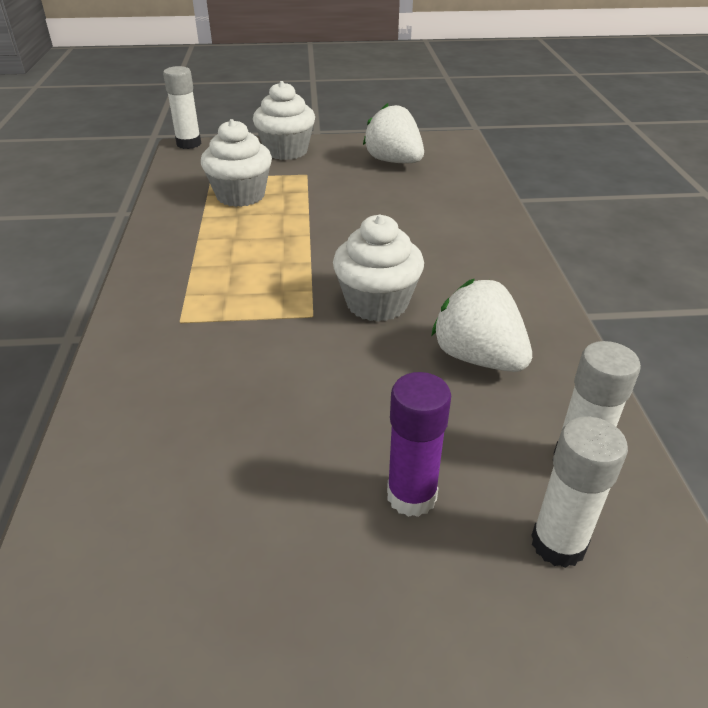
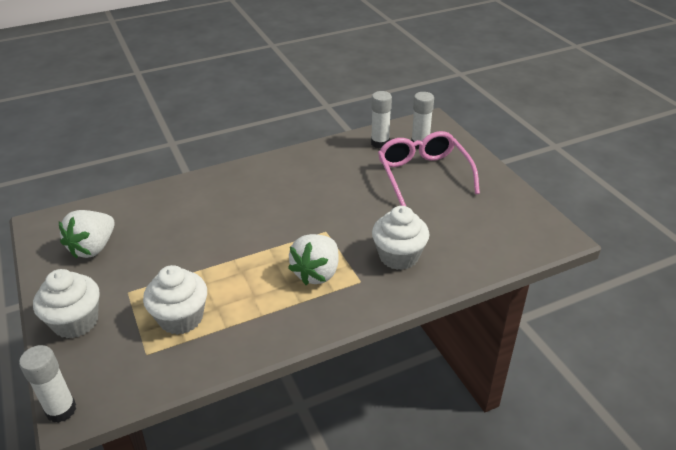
camera: 110 degrees left, 0 degrees up
(377, 303) = (302, 211): white cupcake -> white cupcake (399, 256)
(411, 496) = (423, 175): purple glue stick -> pink glasses
(478, 357) = (330, 172): white strawberry -> white strawberry (317, 273)

